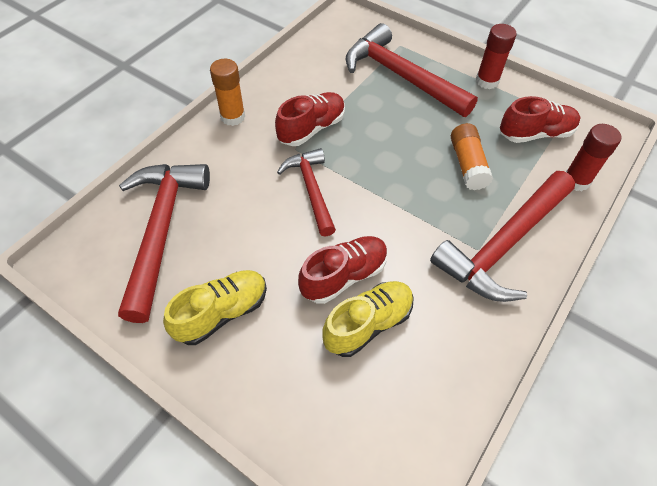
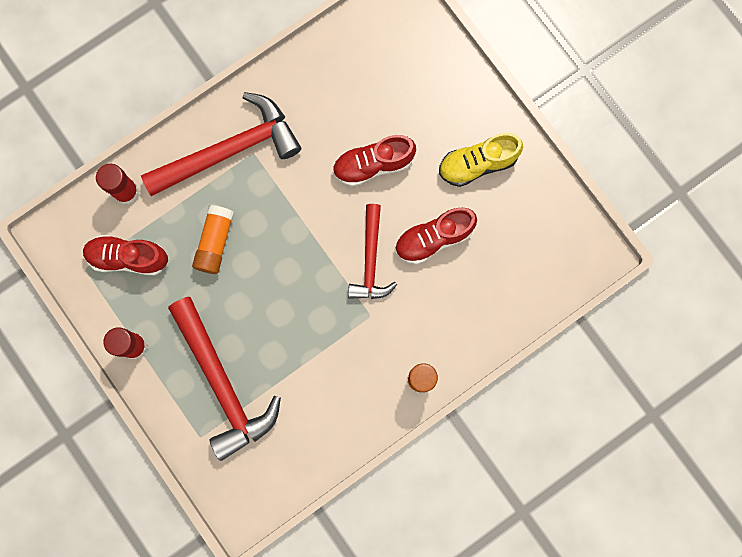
camera: 160 degrees left, 25 degrees up
(162, 230) = (512, 259): red hammer -> none
(311, 128) = (345, 337): red shoe -> red shoe (433, 238)
(368, 324) = (370, 119): yellow shoe -> none

